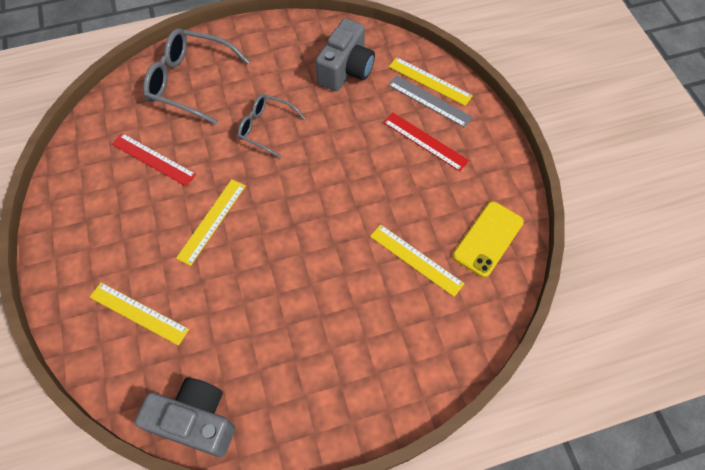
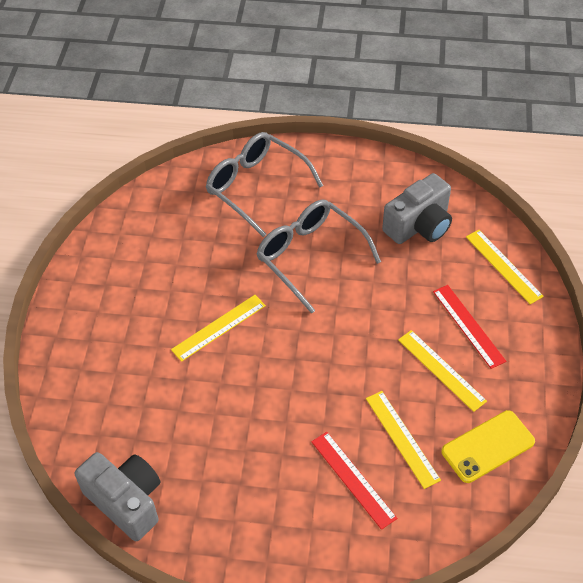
camera: 25 degrees right, 10 degrees down
(138, 313) = (116, 386): yellow ruler -> yellow ruler (441, 370)
(153, 159) = (189, 250): red ruler -> red ruler (353, 479)
(266, 128) = (310, 257): grey glasses -> grey glasses, size x1.62
(429, 101) = (493, 286): grey ruler -> none

